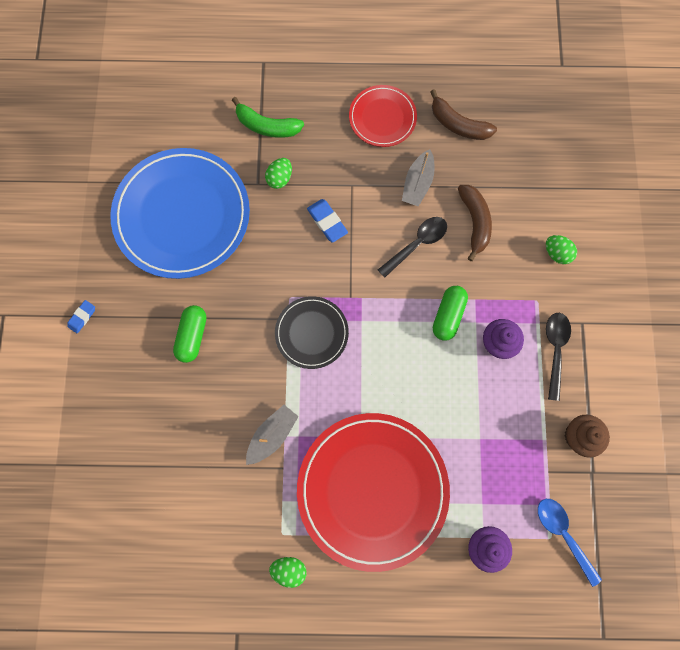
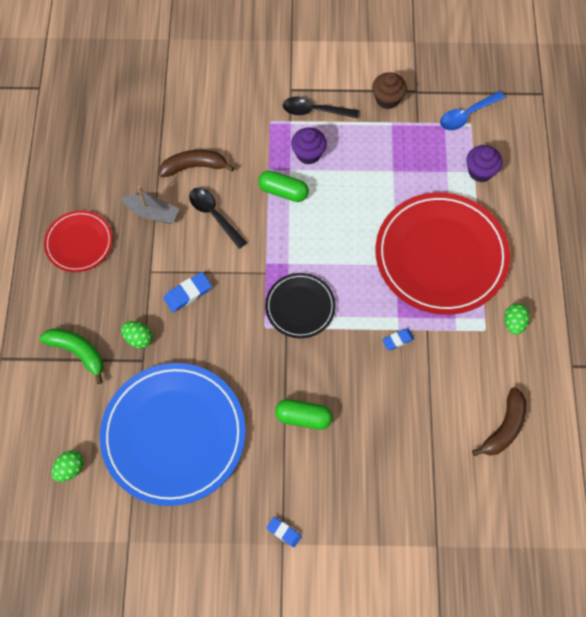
camera: 90 degrees left, 10 degrees down
(267, 126) = (78, 352): green banana -> green banana turned 75 degrees counterclockwise
(272, 435) = (397, 340): grey boat -> blue eraser
(458, 124) = (93, 176): brown banana -> brown banana (504, 427)
(556, 253) = (227, 104): green egg -> green egg (70, 469)

